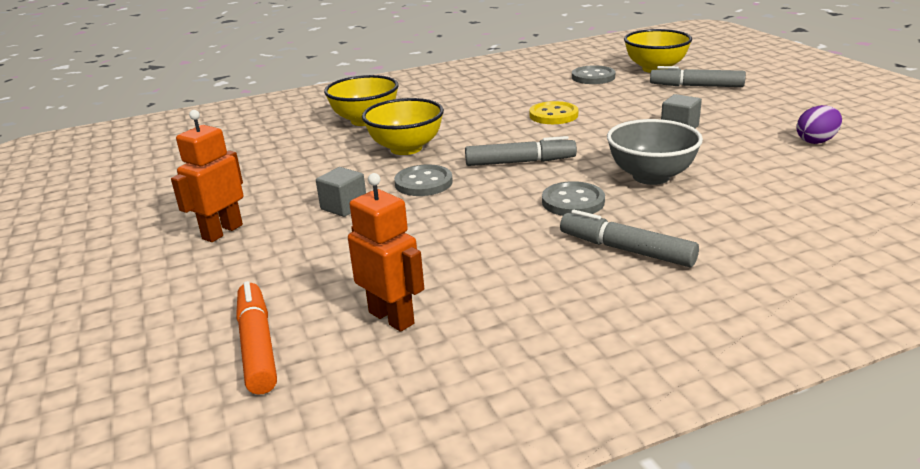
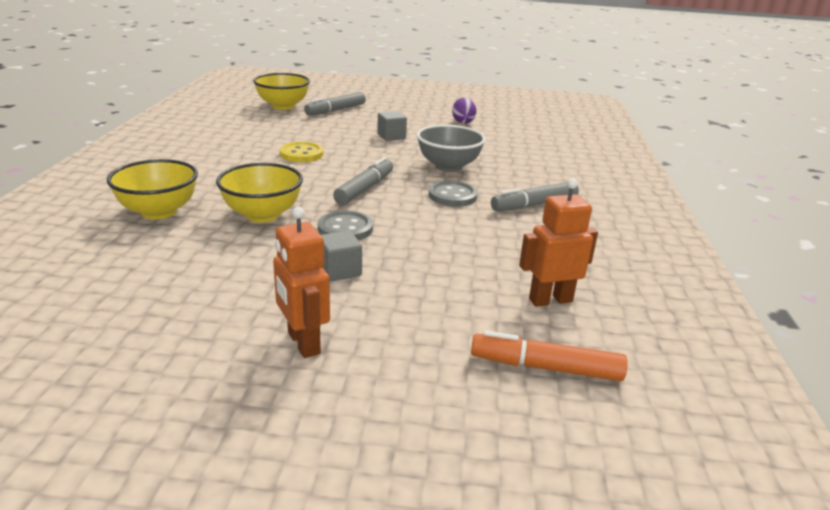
camera: 65 degrees left, 0 degrees up
(593, 77) = (256, 122): grey button -> none

